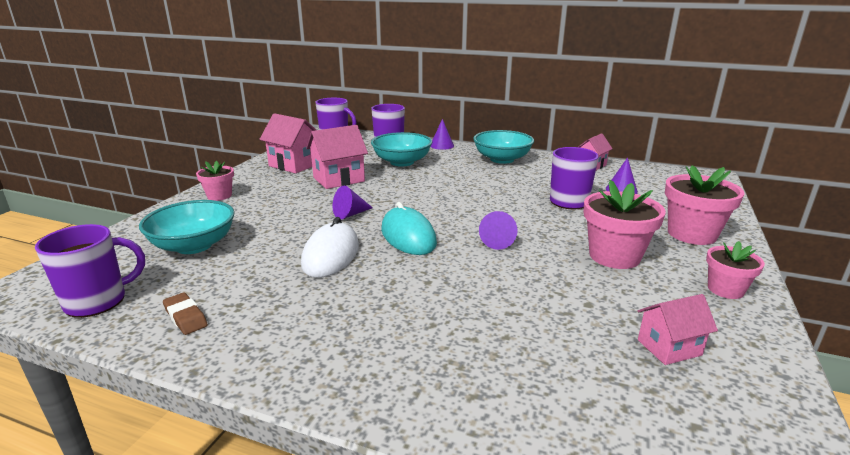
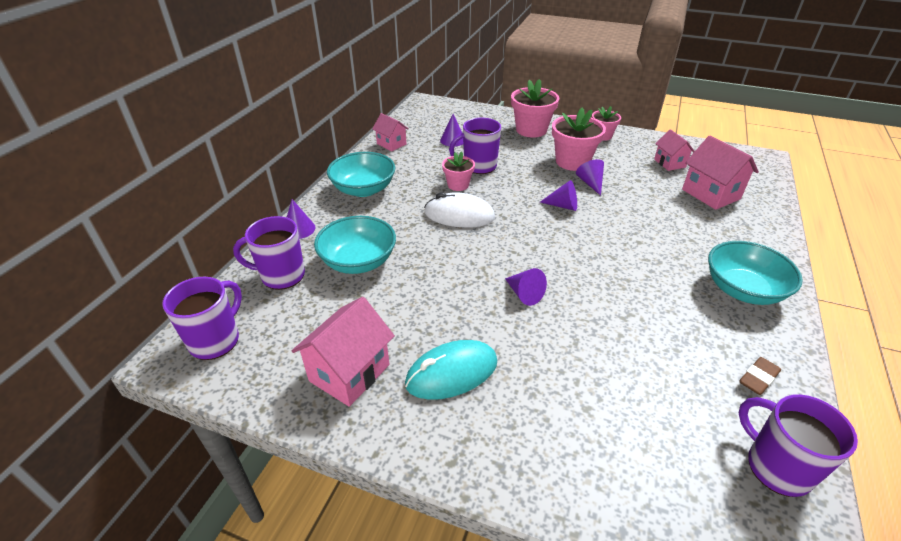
camera: 90 degrees left, 15 degrees up
(194, 245) = (633, 419): turquoise bowl -> turquoise bowl (743, 290)
(219, 196) = (479, 440): pink flower pot -> pink flower pot (458, 185)
(331, 255) = (616, 299): white mouse -> white mouse (459, 215)
(338, 179) = (417, 314): pink house -> pink house (710, 194)
(408, 236) = (566, 252): turquoise mouse -> turquoise mouse (452, 373)
(560, 263) = (590, 183): none -> purple cone

